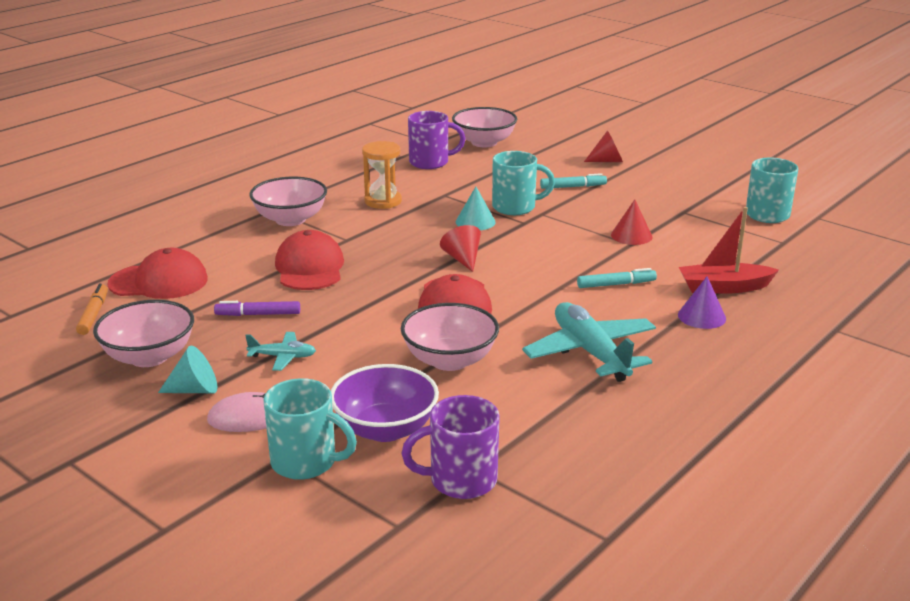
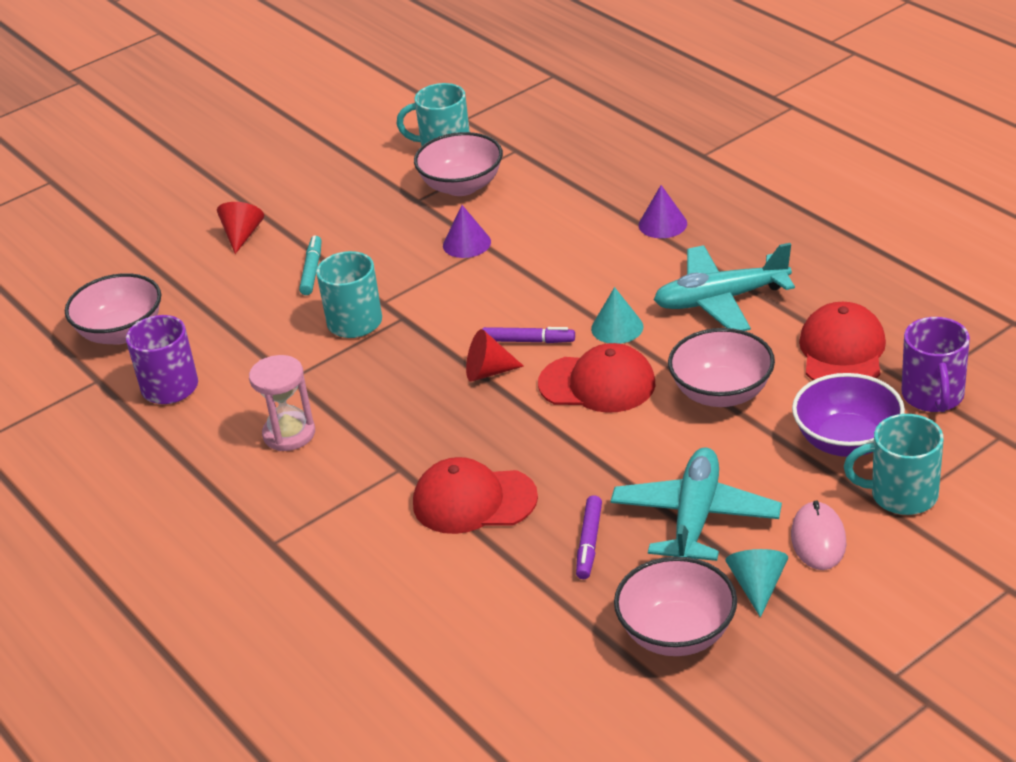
camera: 75 degrees left, 10 degrees up
(94, 314) = (555, 702): orange marker -> none
(159, 282) = (474, 645): red cap -> red cap (842, 351)
(282, 357) = (695, 518): turquoise plane -> turquoise plane, size x2.01
(290, 219) = (316, 523): pink bowl -> pink bowl (462, 186)
(306, 462) = (901, 495): turquoise mug -> turquoise mug turned 120 degrees counterclockwise
(383, 201) = (289, 434): orange hourglass -> pink hourglass
(475, 222) = (386, 356): turquoise cone -> turquoise cone (617, 327)
(506, 271) = (528, 341): none -> purple marker
(616, 284) = (582, 268): turquoise marker -> none
(631, 235) = (466, 243): red cone -> purple cone
(724, 287) = (606, 202): red boat -> none

